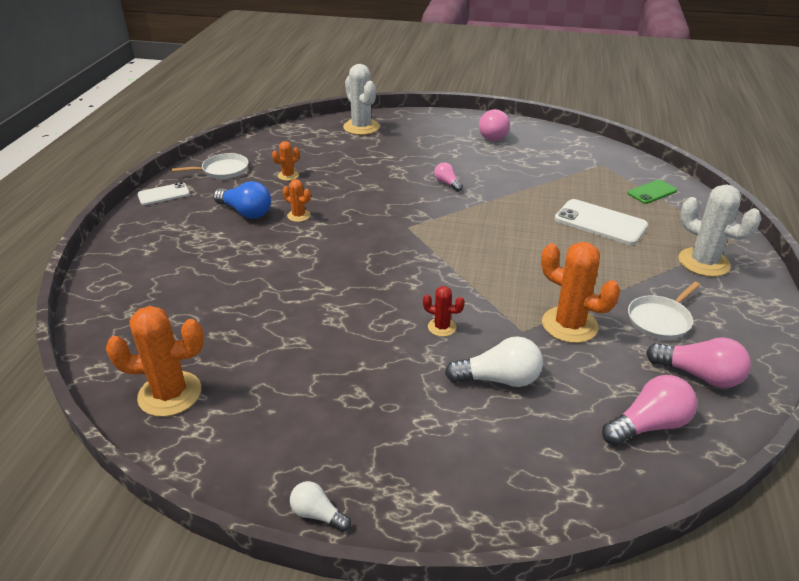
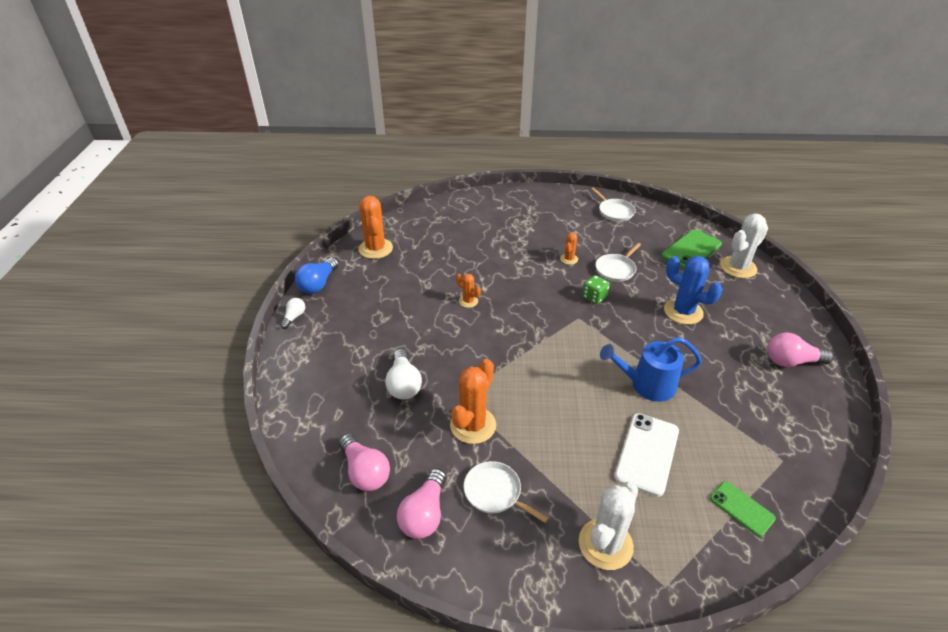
camera: 80 degrees right, 5 degrees up
(163, 194) = (568, 196): white phone -> none
(246, 212) = (562, 234): blue light bulb -> blue light bulb (318, 284)
(288, 175) = (624, 243): orange cactus -> orange cactus (468, 301)
(322, 143) = (691, 250): none -> green phone
(333, 189) = (616, 269): none -> white pan
(376, 211) = (594, 297): none -> green dice
(416, 167) = (683, 311): none -> blue cactus
(442, 327) = (454, 350): red cactus -> none
(447, 183) = (663, 334): pink light bulb -> none
(515, 206) = (647, 385): none -> blue watering can

